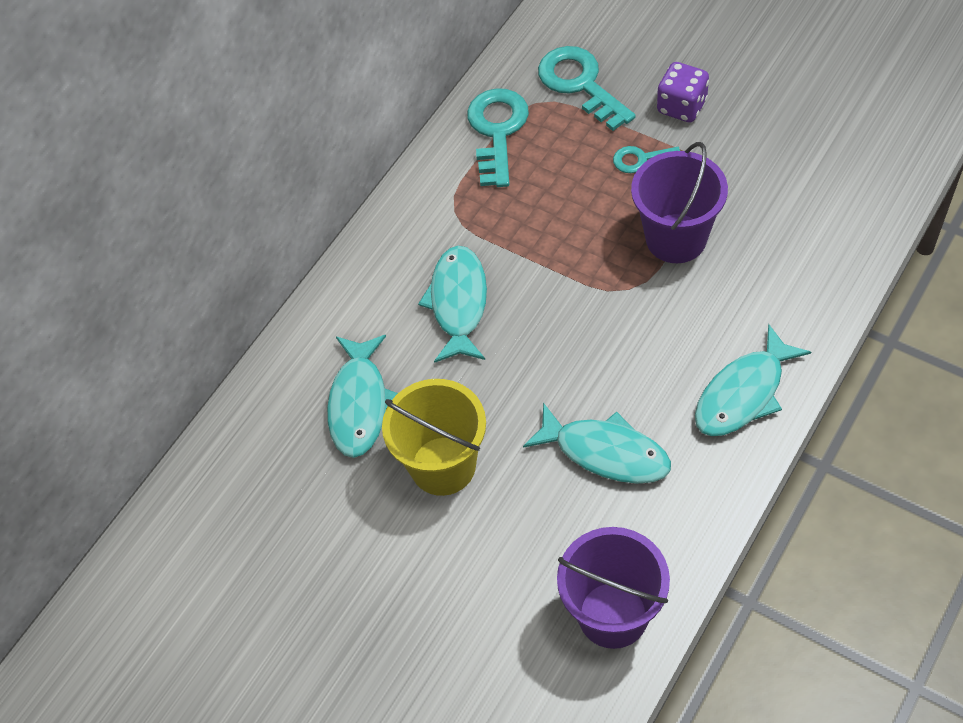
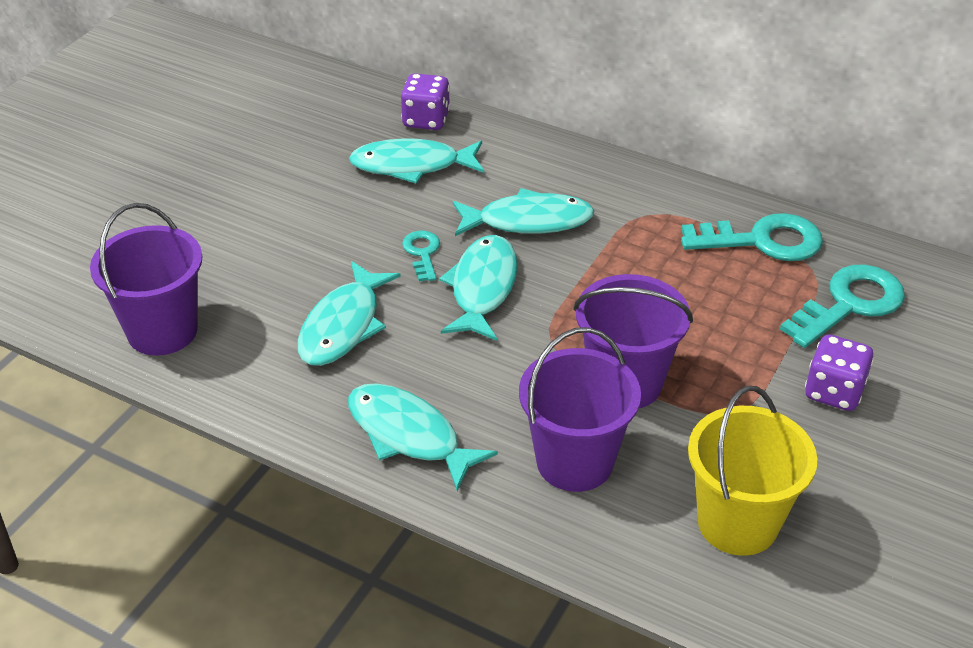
camera: 80 degrees right, 15 degrees down
(279, 393) = (426, 120): none -> purple dice
(443, 466) = (340, 218): yellow bucket -> yellow bucket (737, 523)
(554, 340) = (482, 288): none -> turquoise fish
(641, 159) = (741, 355): turquoise key -> turquoise key (422, 253)
(766, 276) = (574, 462): none -> purple bucket

